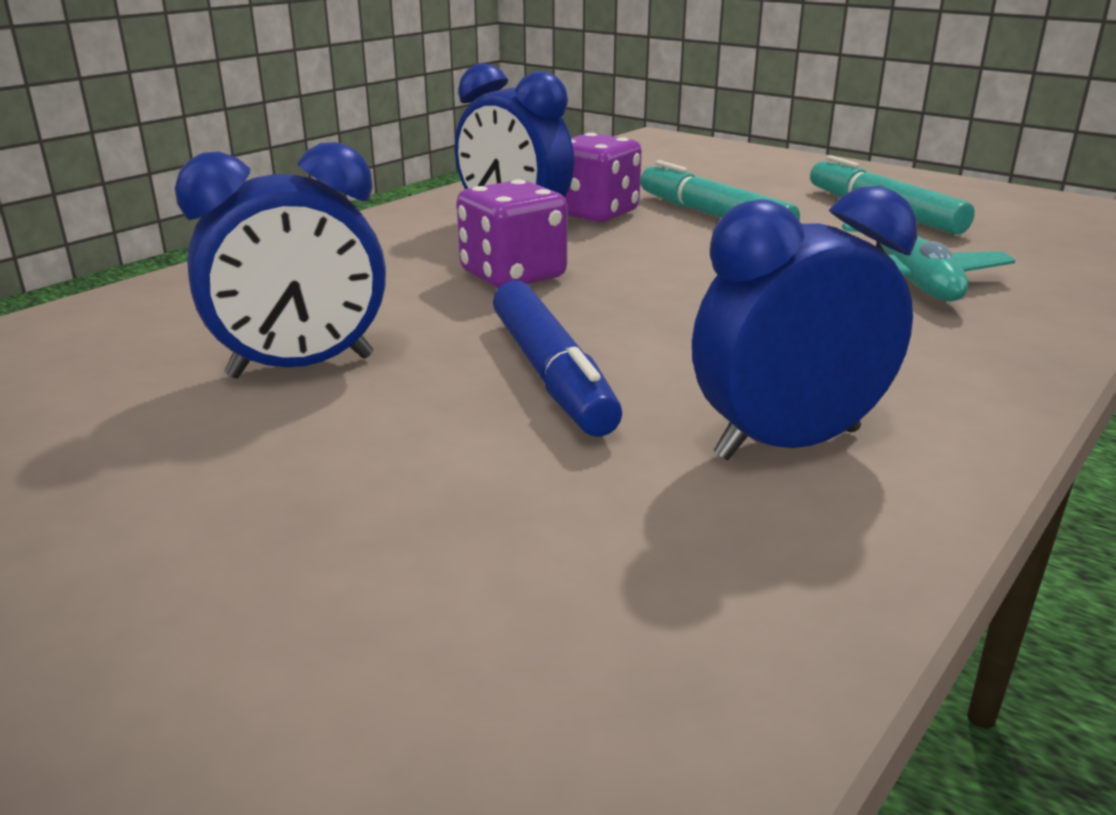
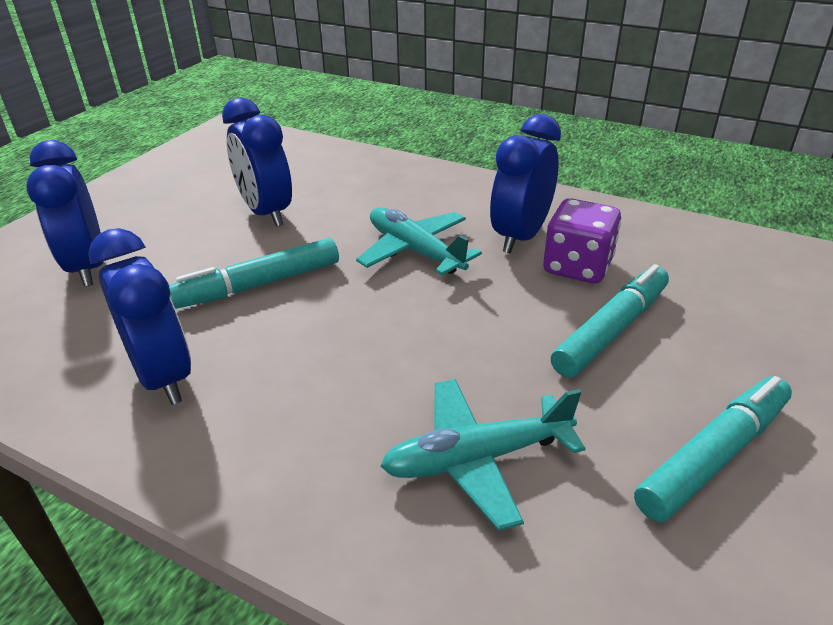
camera: 80 degrees right, 10 degrees up
(380, 560) = (88, 267): none -> blue clock
(513, 275) = (414, 251): purple dice -> turquoise plane
(551, 374) = (258, 285): blue marker -> turquoise marker

